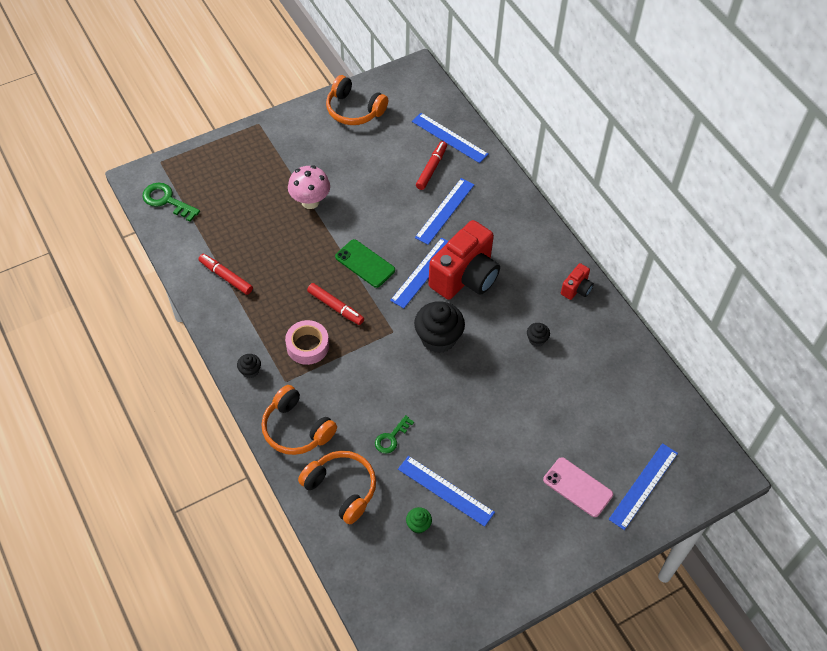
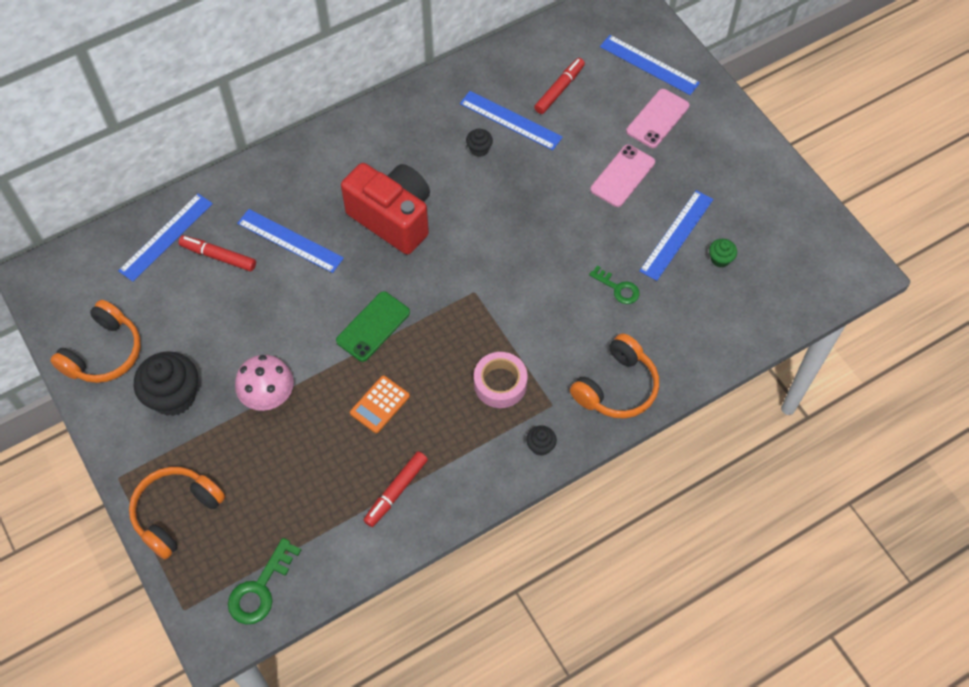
camera: 90 degrees left, 5 degrees up
(297, 267) = (380, 404): none -> orange calculator
(335, 307) = (441, 356): red marker -> red marker (559, 89)
(341, 489) = (687, 335): orange headphones -> orange headphones (176, 513)
(423, 272) = (386, 262): blue ruler -> blue ruler (510, 120)
(438, 338) = (482, 245): black cupcake -> black cupcake (174, 396)
(510, 451) = (622, 176): none -> pink phone
(576, 289) = (408, 110): red camera -> none

